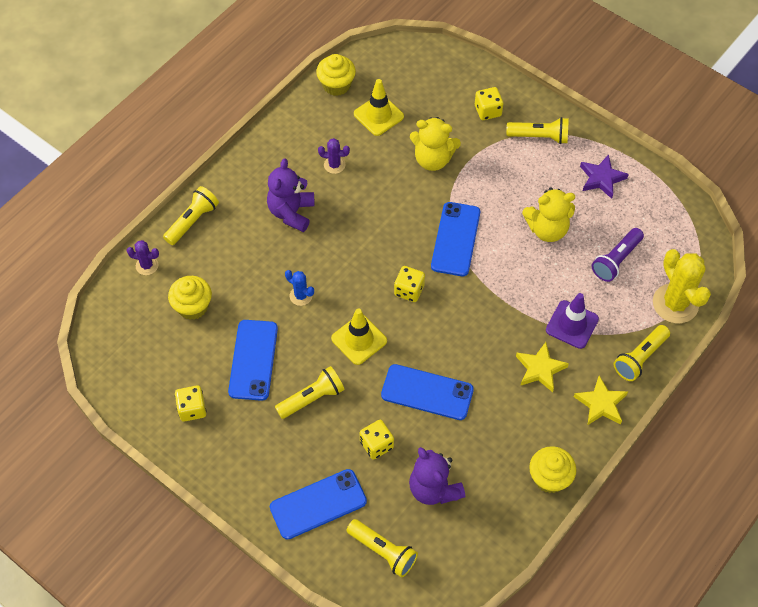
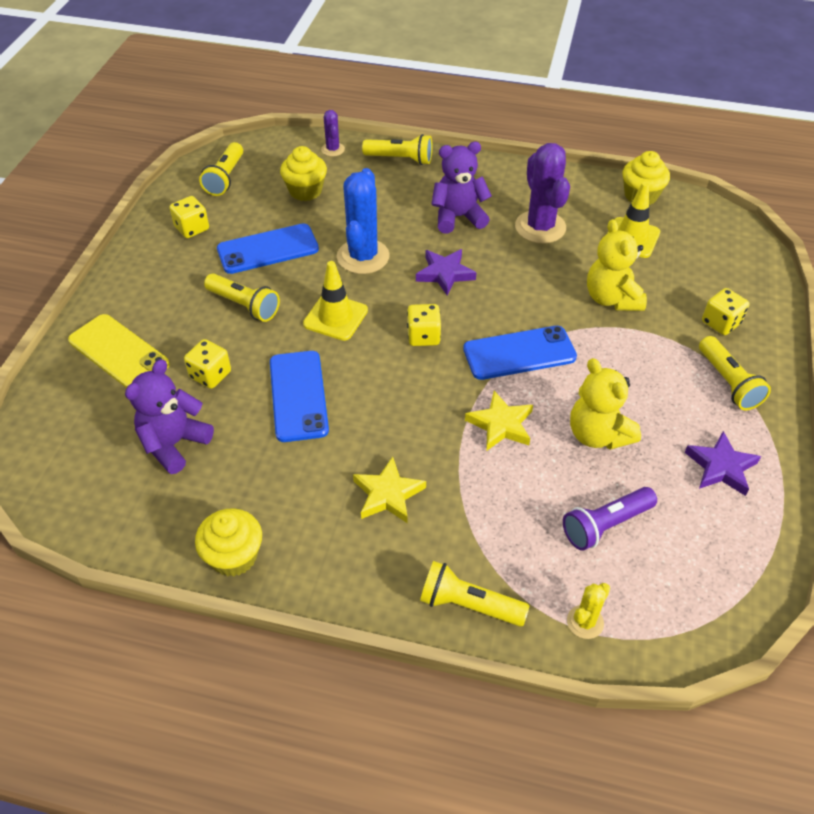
camera: 65 degrees right, 10 degrees down
(301, 296) = (363, 257): blue cactus -> blue cactus, size x1.99
(318, 504) = (118, 352): blue phone -> yellow phone
(334, 165) = (540, 227): purple cactus -> purple cactus, size x1.99
(351, 249) = (445, 274): none -> purple star
(383, 551) = (78, 425): yellow flashlight -> yellow flashlight (225, 178)
(572, 324) = (473, 507): purple traffic cone -> none
(601, 404) = (371, 580): yellow star -> yellow star (501, 425)
(616, 260) = (605, 525): purple flashlight -> purple flashlight turned 45 degrees counterclockwise
(675, 303) = (585, 622): yellow cactus -> yellow cactus, size x0.50

